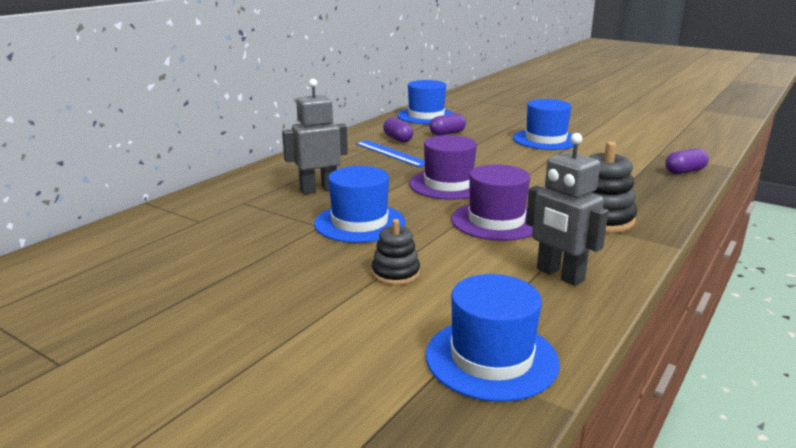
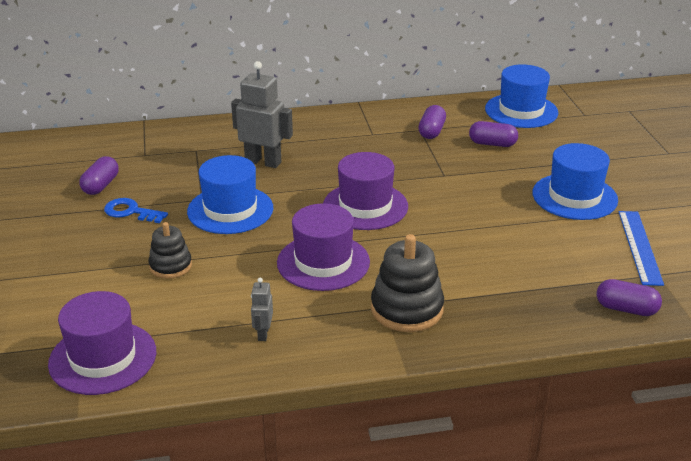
camera: 45 degrees right, 10 degrees up
(202, 255) = (101, 185): none -> purple capsule
(275, 258) = (131, 212): none -> blue key
(391, 153) = (391, 147): blue ruler -> blue ruler (639, 247)
(491, 358) = (103, 358): blue hat -> purple hat
(559, 275) = (263, 333): grey robot -> grey robot, size x0.50

